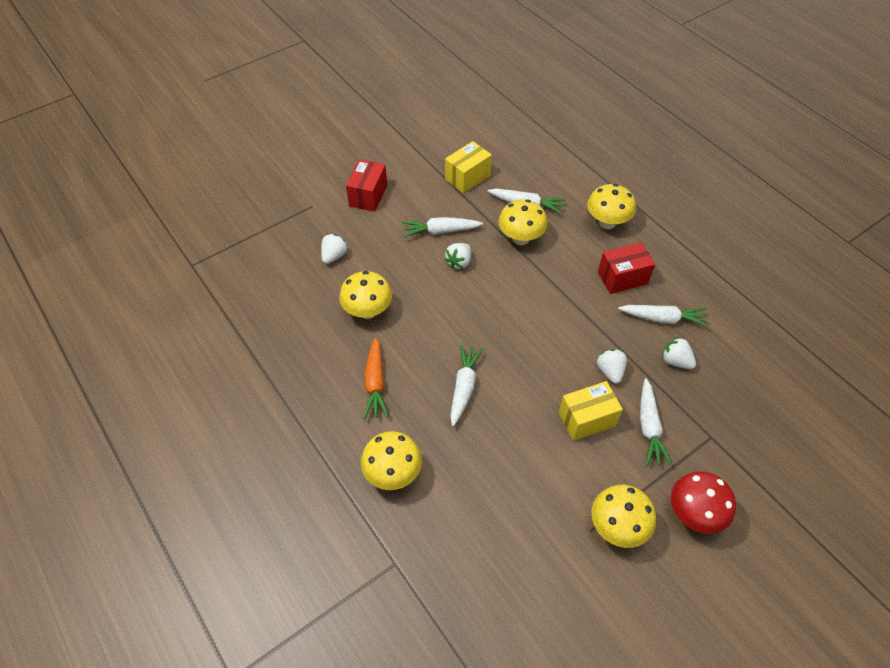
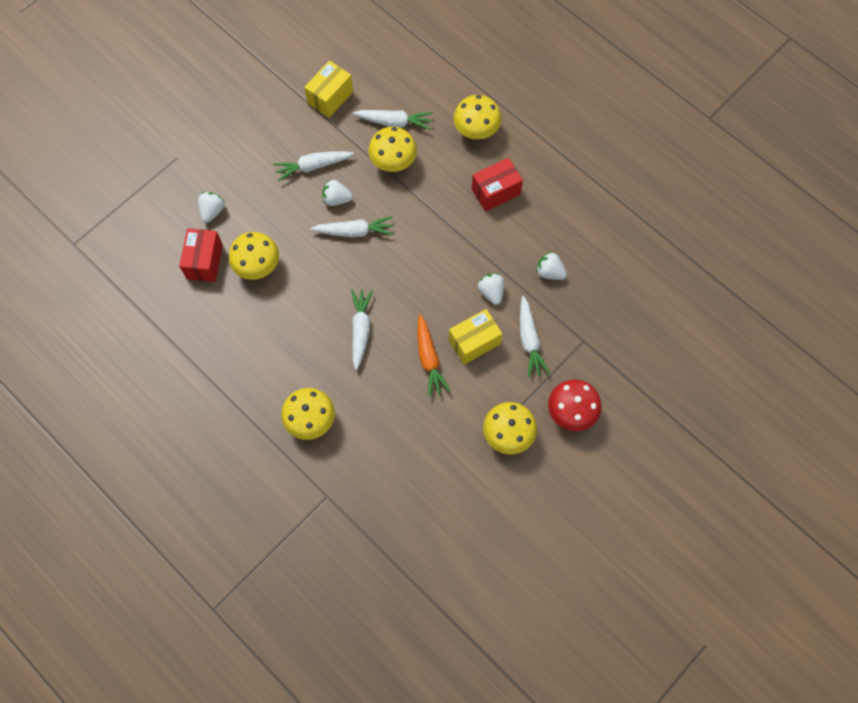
camera: 10 degrees left, 15 degrees up
(368, 195) = (232, 135): red box -> red box (205, 261)
(375, 383) = (279, 339): orange carrot -> orange carrot (429, 359)
(459, 262) = (336, 199): white strawberry -> white strawberry turned 75 degrees clockwise
(663, 318) = (536, 230): white carrot -> white carrot (355, 231)

